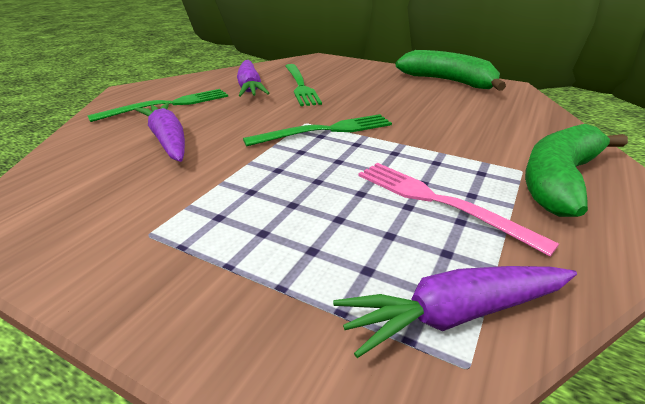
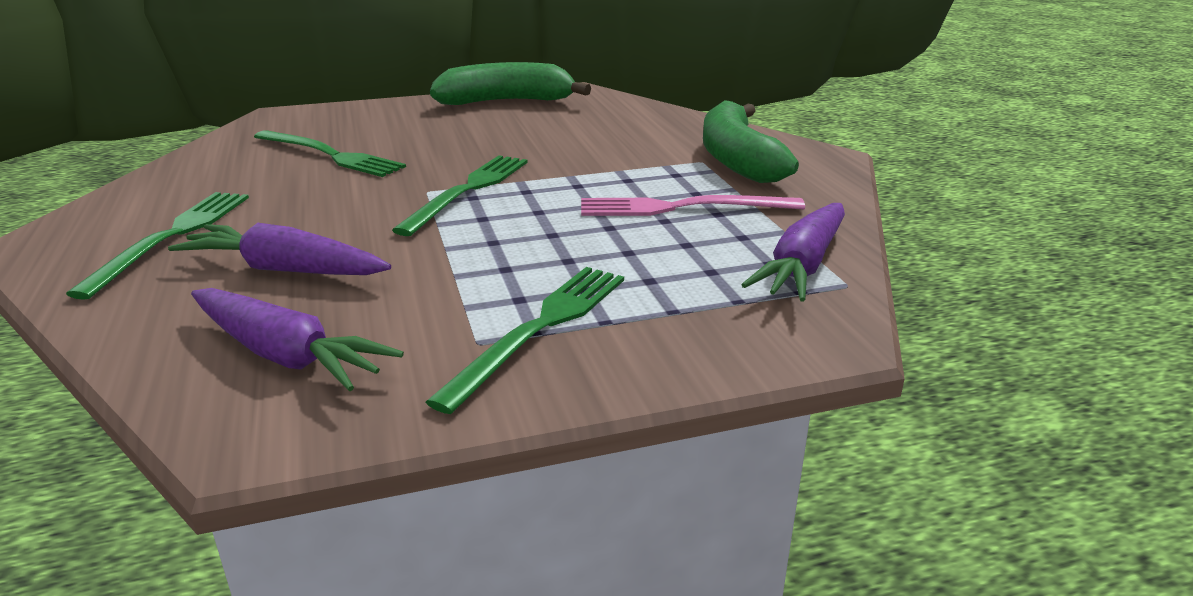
camera: 45 degrees left, 5 degrees down
(189, 246) = (540, 328): none -> green fork
(250, 87) = (257, 178): purple carrot -> purple carrot (286, 355)

